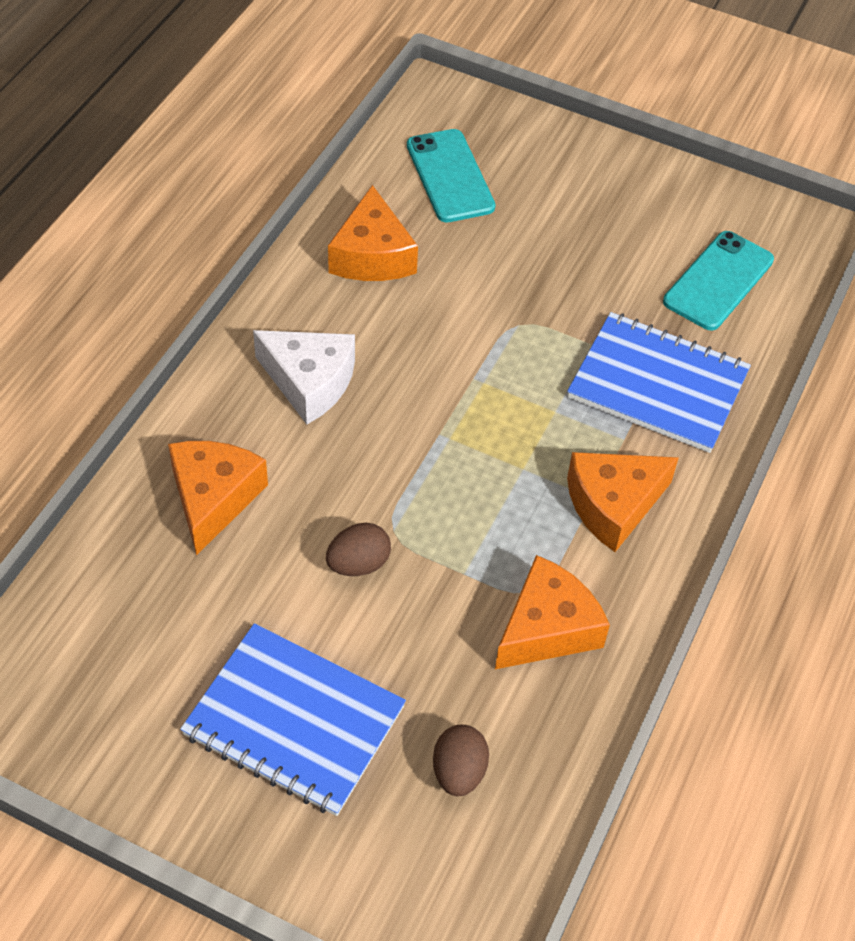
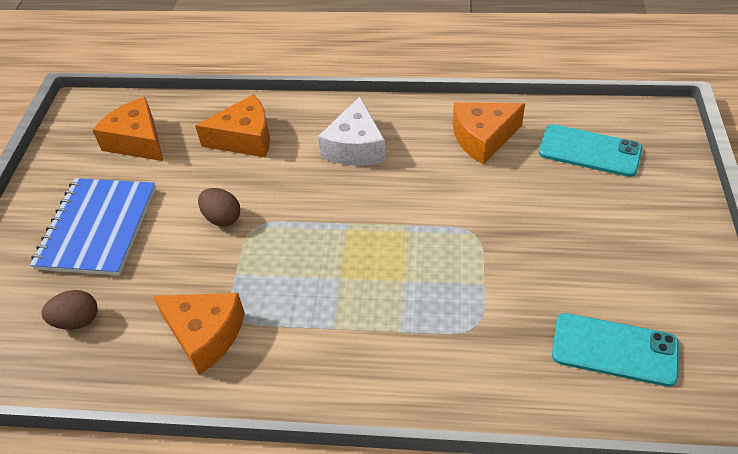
camera: 75 degrees right, 5 degrees down
(450, 176) = (589, 151): turquoise phone -> turquoise phone turned 60 degrees clockwise
(613, 505) = (332, 343): orange cheese -> orange cheese (137, 141)
(658, 385) = (468, 338): blue notebook -> none

